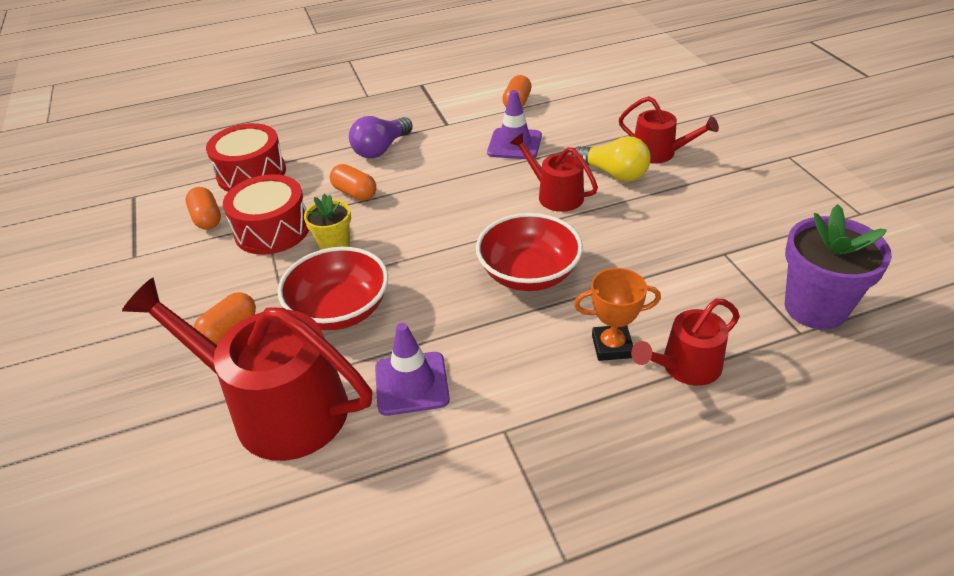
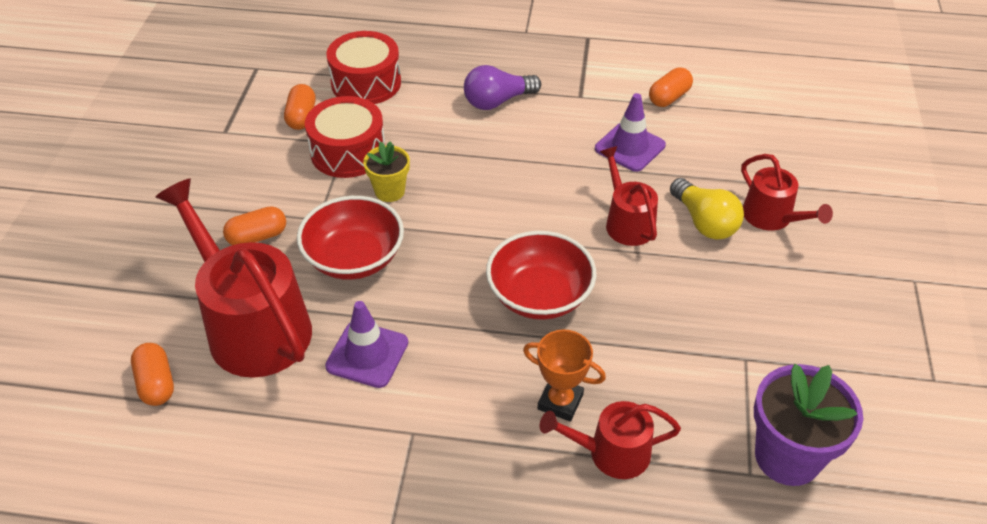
camera: 25 degrees right, 5 degrees up
(355, 193) = (442, 141): orange capsule -> orange capsule (156, 383)

